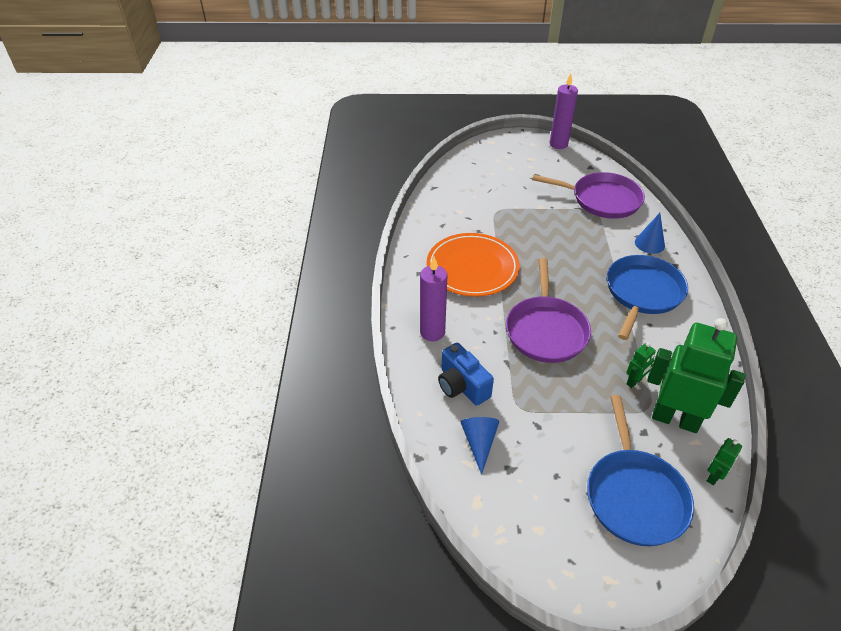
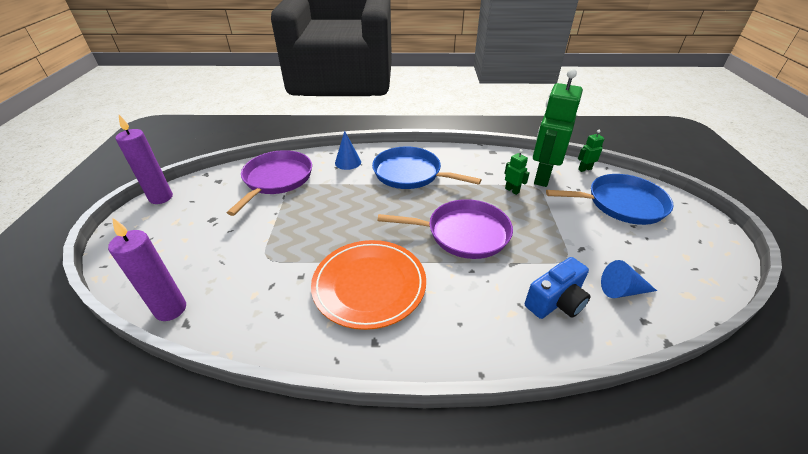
camera: 90 degrees left, 5 degrees down
(432, 332) = (483, 328): purple candle -> purple candle (171, 309)
(714, 477) = (584, 169): green robot -> green robot turned 60 degrees counterclockwise

